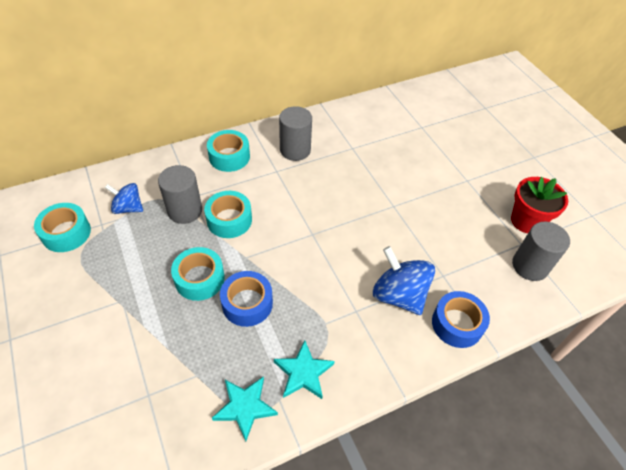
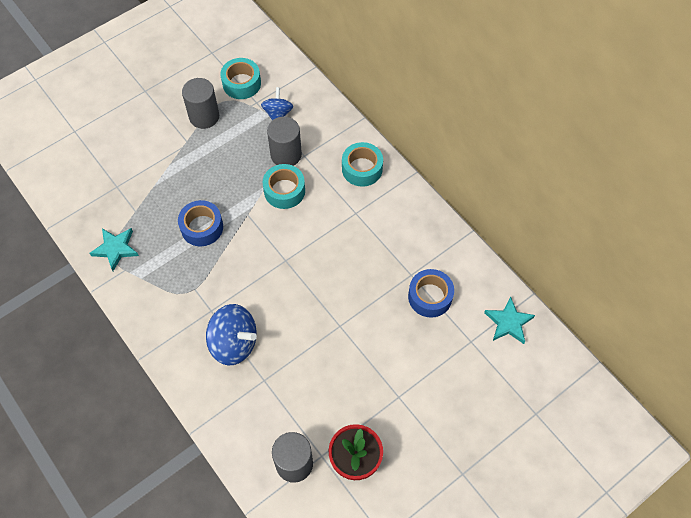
camera: 80 degrees right, 10 degrees up
(199, 279) = (218, 187): turquoise tape -> none
(295, 150) = (389, 222): grey cylinder -> grey cylinder (204, 116)
(303, 373) = (148, 281): turquoise star -> turquoise star (508, 322)
(399, 295) = (234, 343): blue spinning top -> blue spinning top turned 75 degrees clockwise
(457, 324) = (213, 395): blue tape -> blue tape (430, 297)

